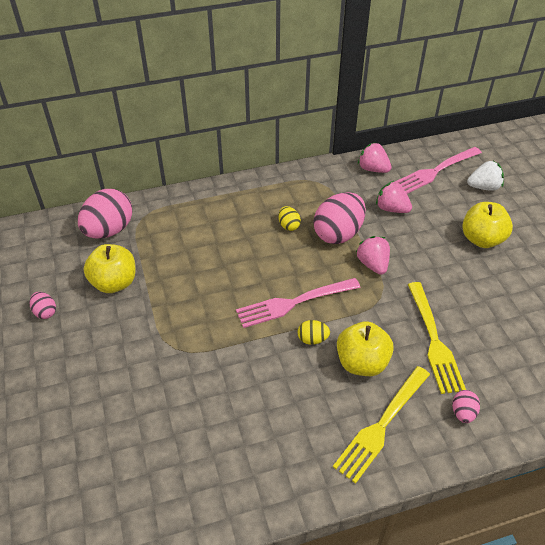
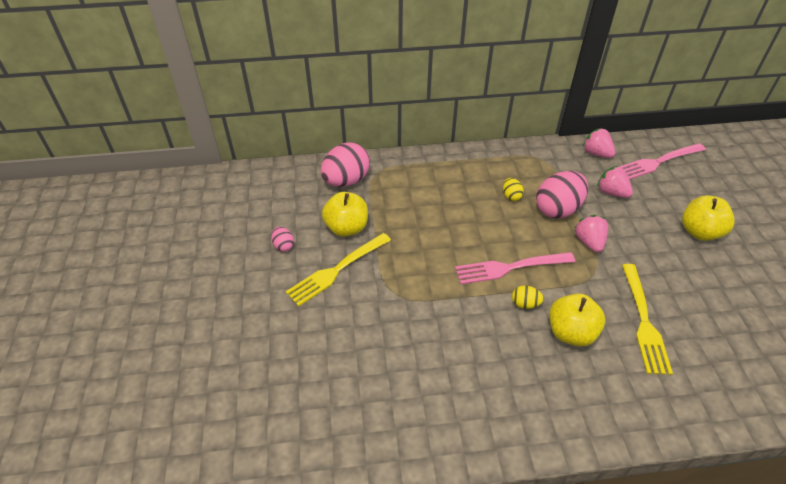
camera: 10 degrees right, 0 degrees up
(381, 425) = (585, 394): yellow fork -> yellow fork (337, 270)
(463, 413) = (667, 395): pink egg -> none
(483, 187) = (705, 182): white strawberry -> none

